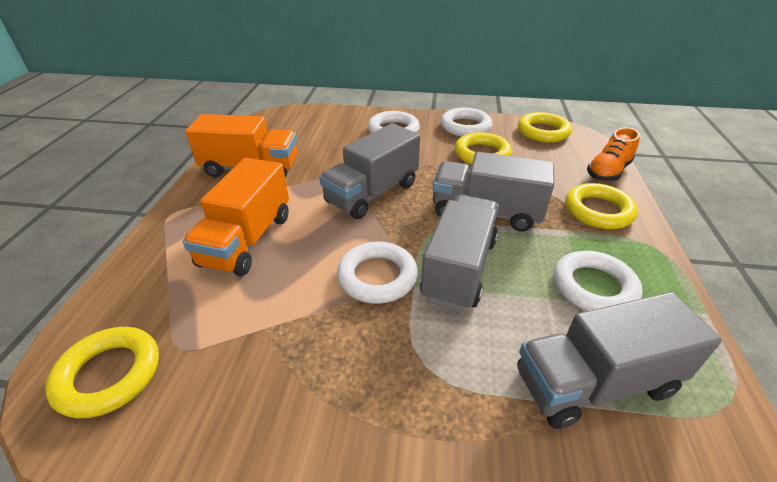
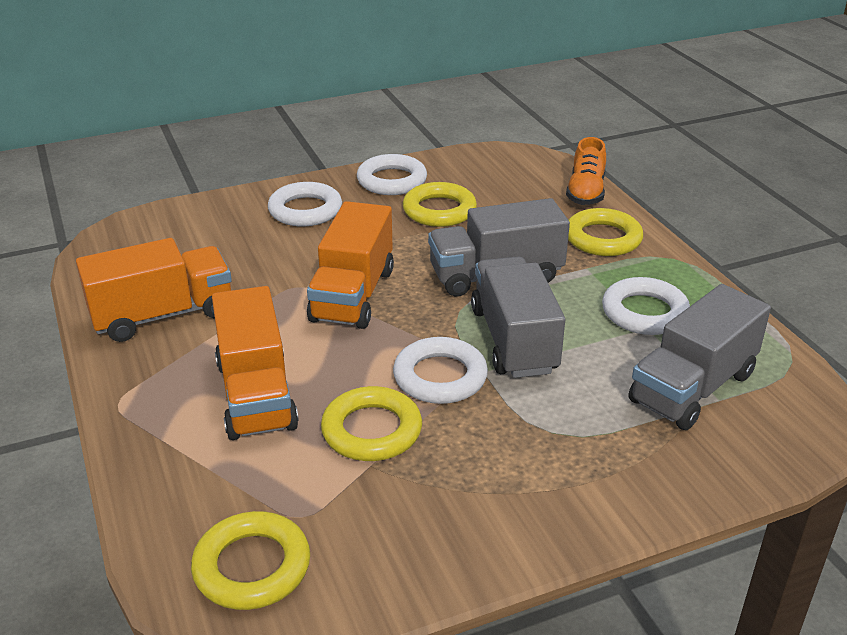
camera: 30 degrees left, 5 degrees down
(372, 193) = (353, 295): grey truck -> orange truck
(543, 132) = (486, 163): yellow ring -> yellow ring (371, 430)

